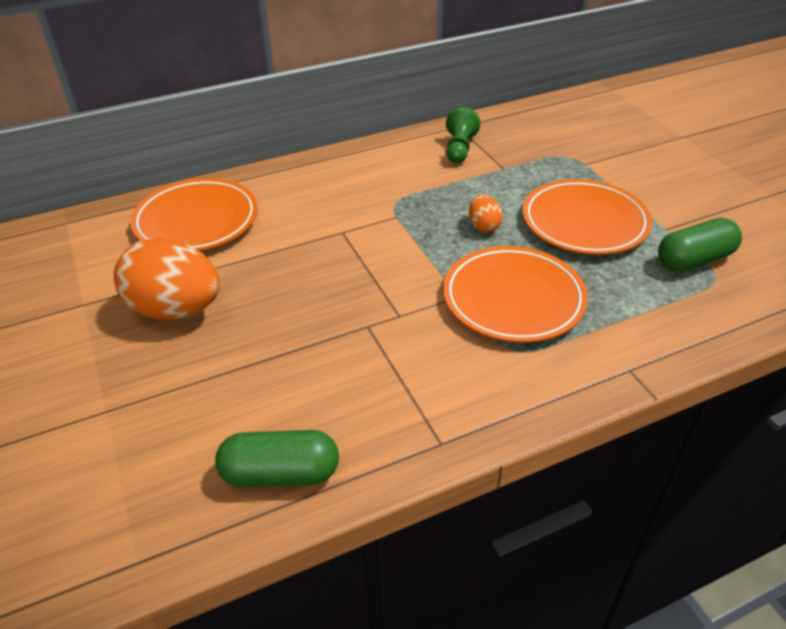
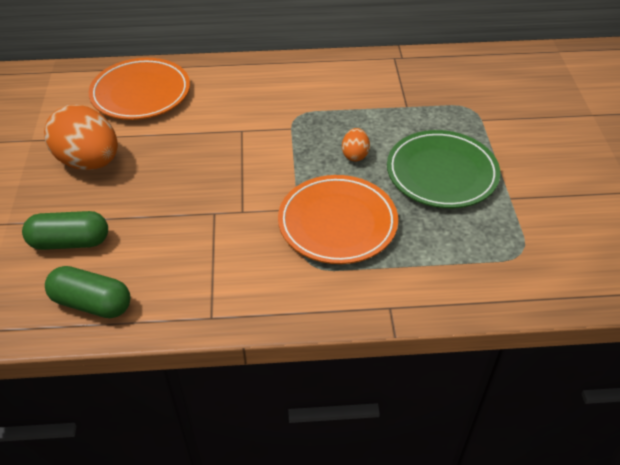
camera: 20 degrees right, 5 degrees up
(459, 149) = (381, 79): green pawn -> none
(584, 222) = (441, 173): orange plate -> green plate
(694, 260) = (513, 232): green capsule -> green capsule (70, 242)

